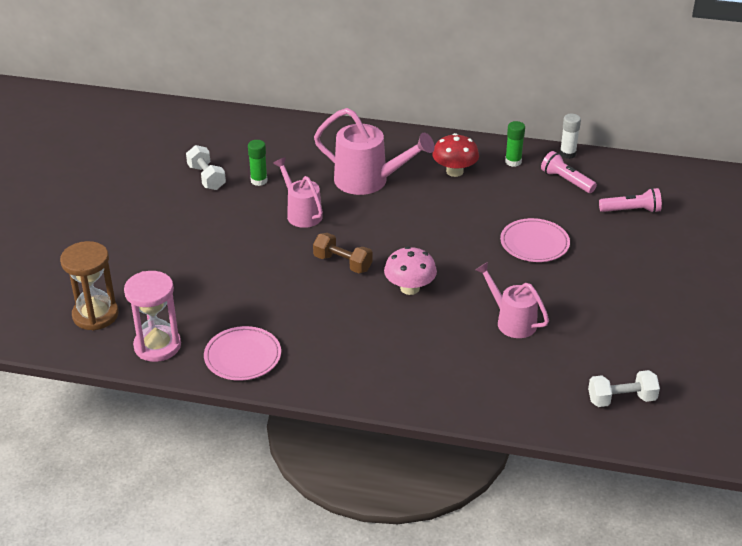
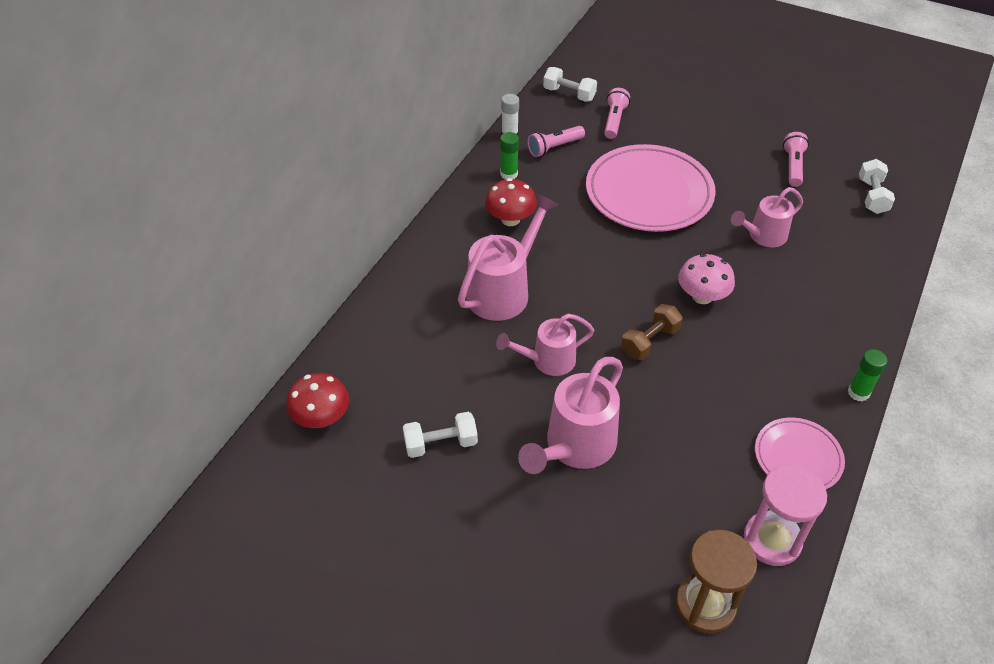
camera: 75 degrees left, 10 degrees up
(215, 125) = (321, 418): none -> red mushroom
(220, 238) = (574, 447): none -> pink watering can
(259, 181) = (467, 390): green glue stick -> green glue stick (858, 392)
(534, 243) = (649, 193): pink plate -> pink plate, size x1.85
(636, 337) = (793, 166): none -> pink flashlight
(654, 178) = (569, 94): none -> white dumbbell

